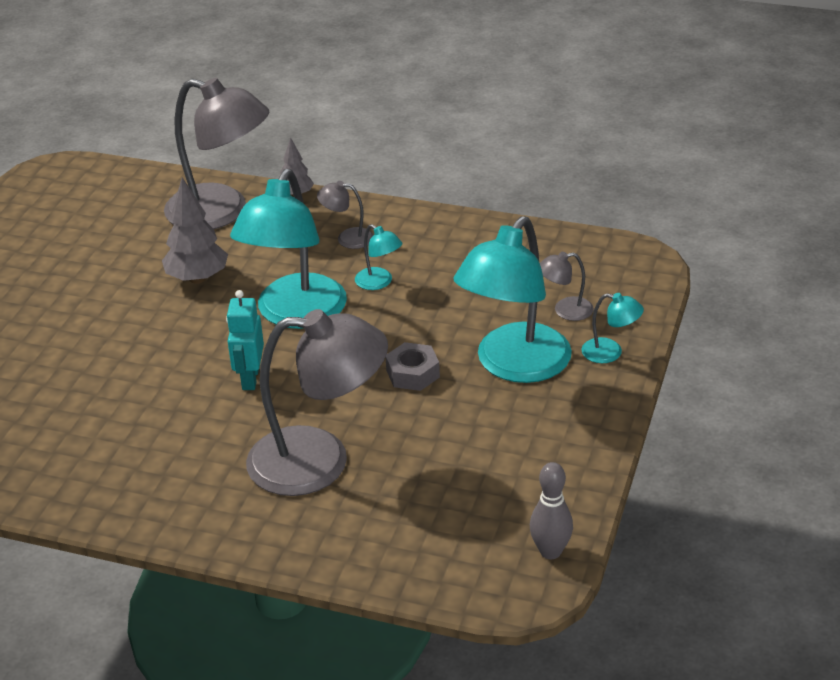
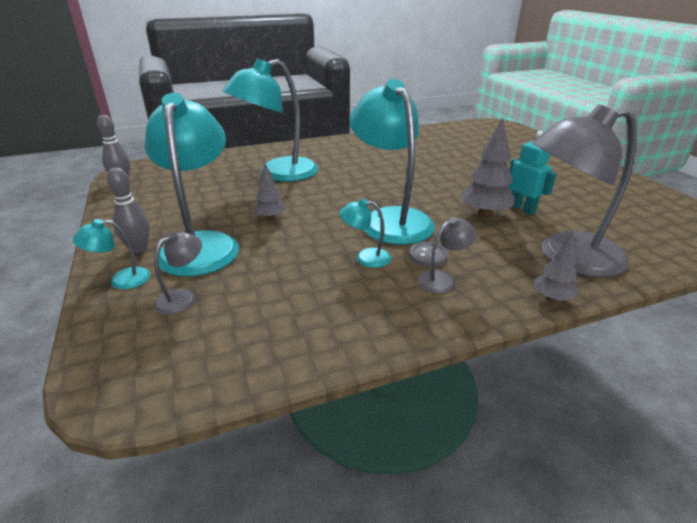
camera: 140 degrees right, 5 degrees down
(250, 378) = (363, 186): turquoise robot -> turquoise robot (522, 209)
(320, 461) = (278, 173): grey lamp -> turquoise lamp
(325, 261) = (428, 255): none -> grey button
(413, 373) = (270, 218): grey nut -> grey tree
(580, 387) = (139, 249): none -> grey bowling pin

